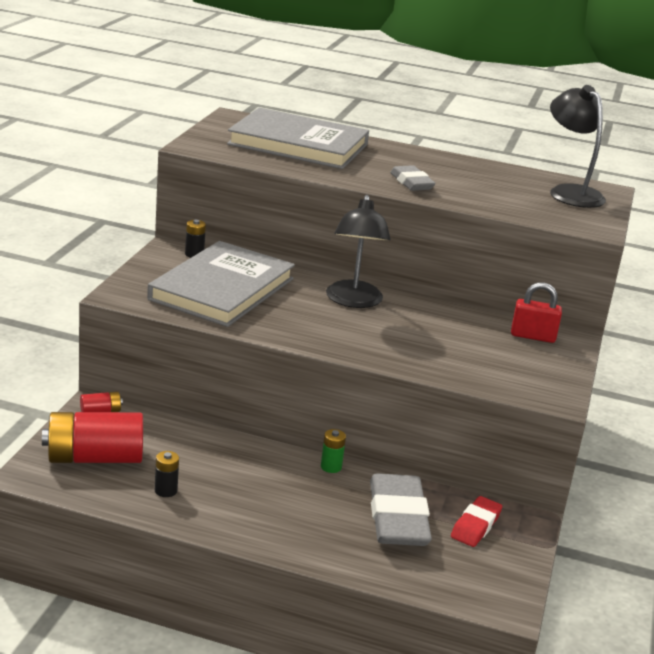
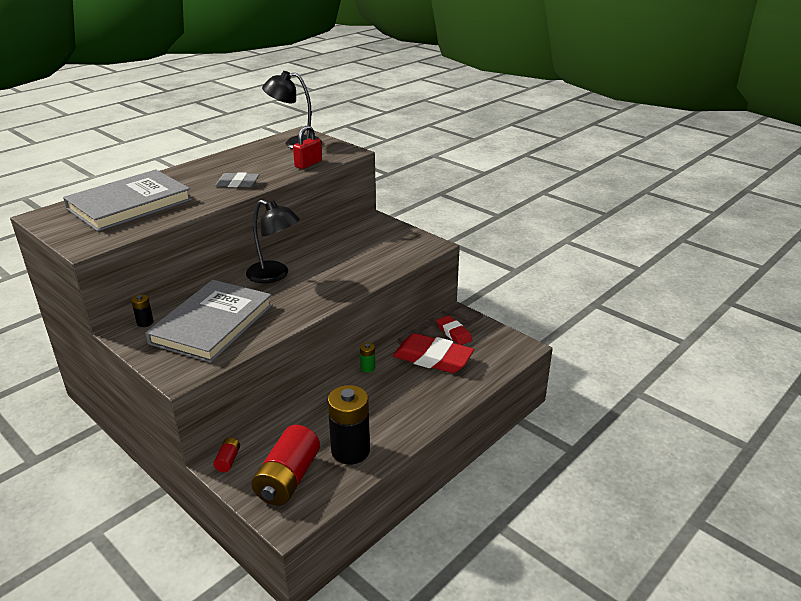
camera: 60 degrees left, 5 degrees up
(166, 490) = (350, 451): black battery -> black battery, size x2.27
(222, 289) = (212, 324): grey book -> grey book turned 60 degrees clockwise
(398, 518) = (433, 358): grey eraser -> red eraser
(532, 336) = (363, 229): red padlock -> red padlock (308, 164)

